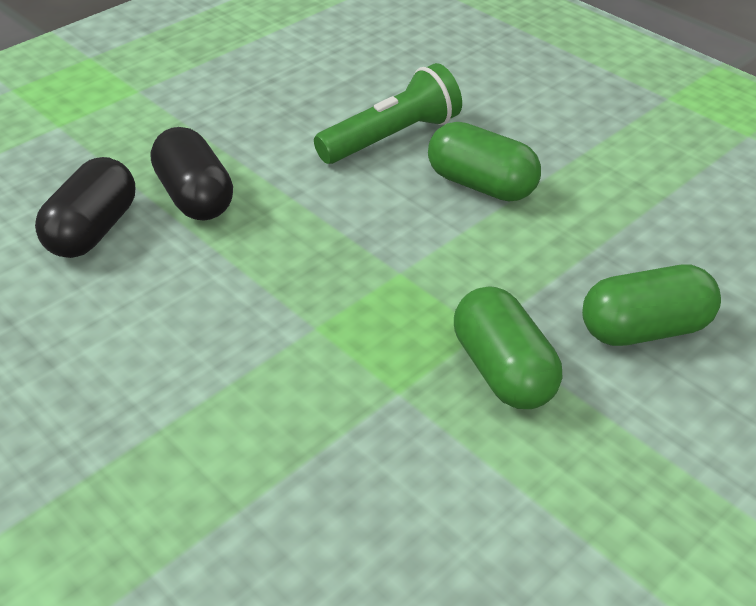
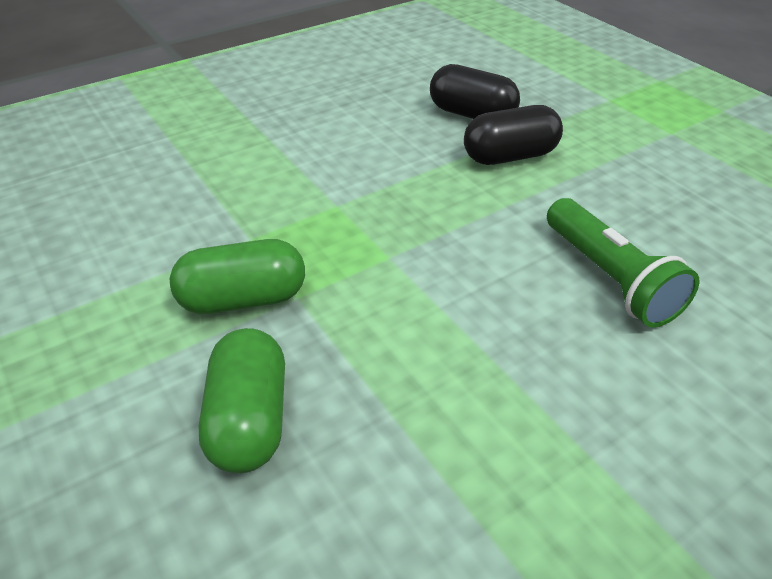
camera: 100 degrees right, 0 degrees up
(481, 185) = (518, 335): green capsule -> none

